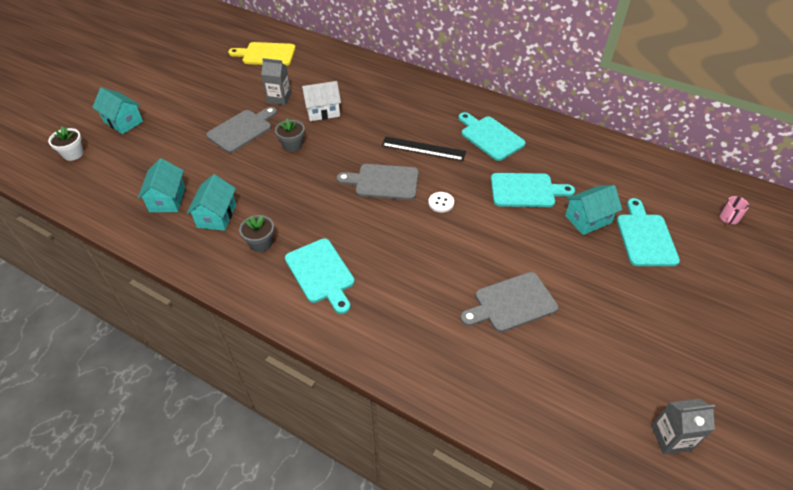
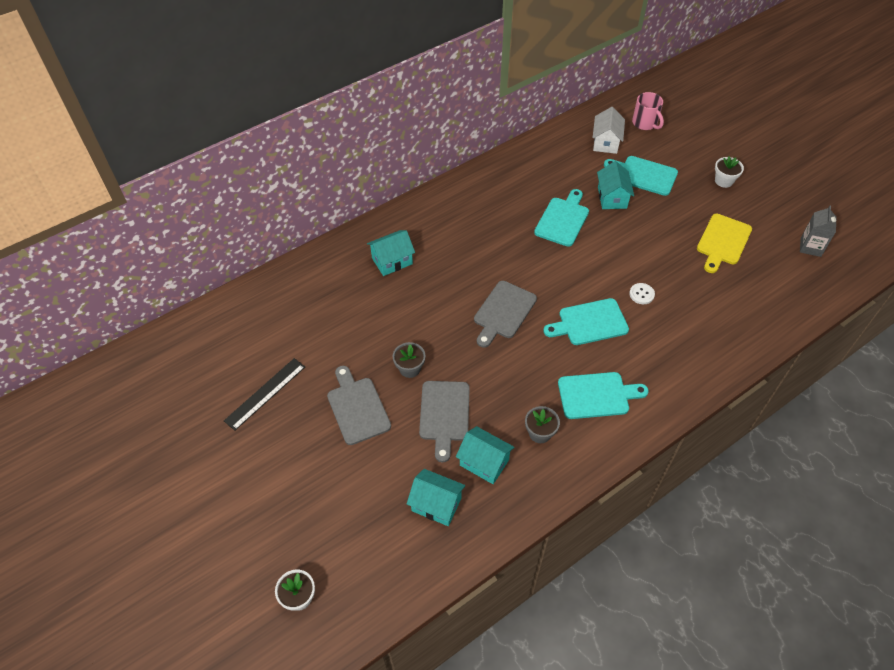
camera: 65 degrees left, 5 degrees up
(123, 122) = (267, 530): turquoise house -> turquoise house (392, 261)
(266, 54) = (226, 348): yellow cutting board -> yellow cutting board (723, 241)
(279, 98) = (322, 359): grey carton -> none
(323, 111) = (369, 326): white house -> white house (605, 142)
(423, 149) = (473, 267): black ruler -> black ruler (265, 393)
(441, 203) = (550, 281): white button -> white button (641, 294)
(490, 137) = (483, 214): turquoise cutting board -> turquoise cutting board (589, 323)
(512, 303) = (677, 279): grey cutting board -> grey cutting board (444, 414)
(705, 314) = (723, 181): none -> white flower pot
(728, 218) = (645, 123): pink mug -> pink mug, size x1.63

